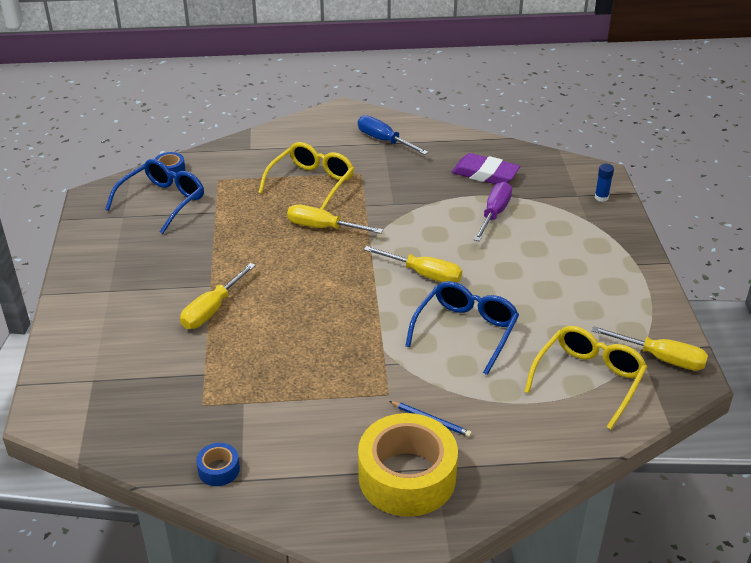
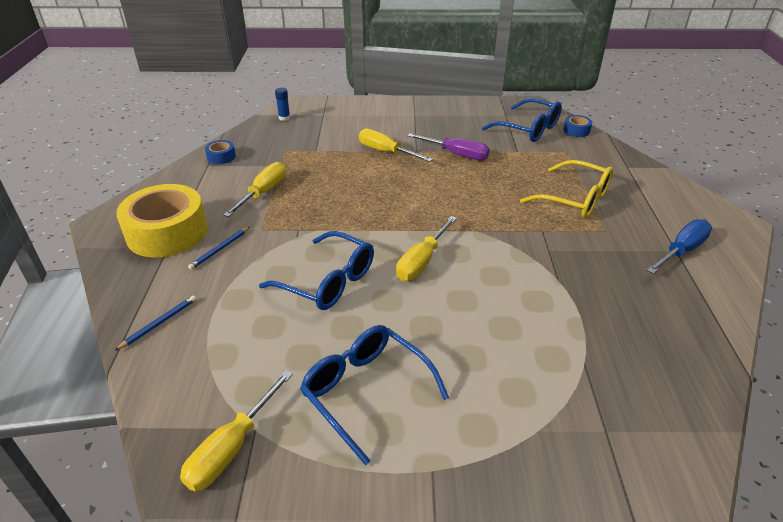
camera: 95 degrees right, 0 degrees up
(323, 227) = (499, 204): yellow screwdriver -> yellow screwdriver (263, 193)
(485, 174) = (633, 331): purple eraser -> none
(494, 214) = (540, 329): purple screwdriver -> purple screwdriver (456, 154)
(553, 438) = (159, 323): none -> blue pencil
(586, 296) = (366, 392): none -> blue glasses
(588, 380) = (224, 365): yellow glasses -> none
(601, 197) = (606, 462): blue glue stick -> blue glue stick (284, 118)

